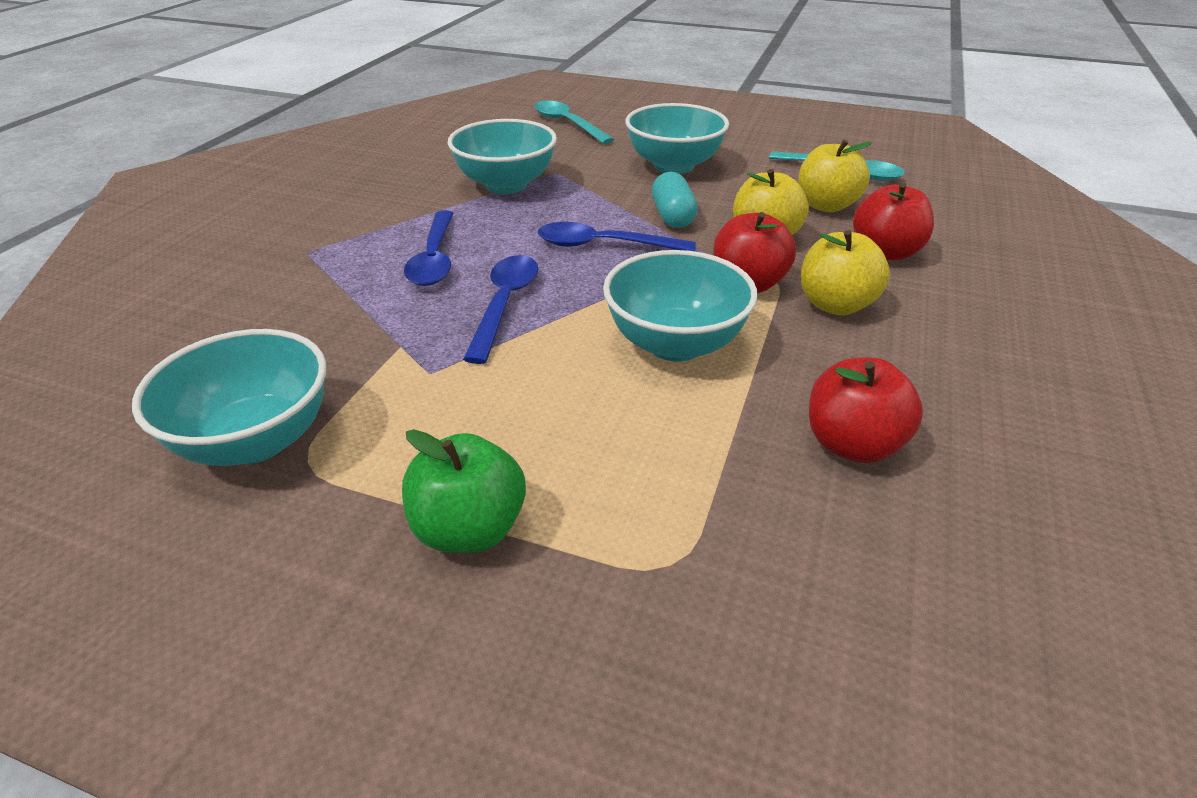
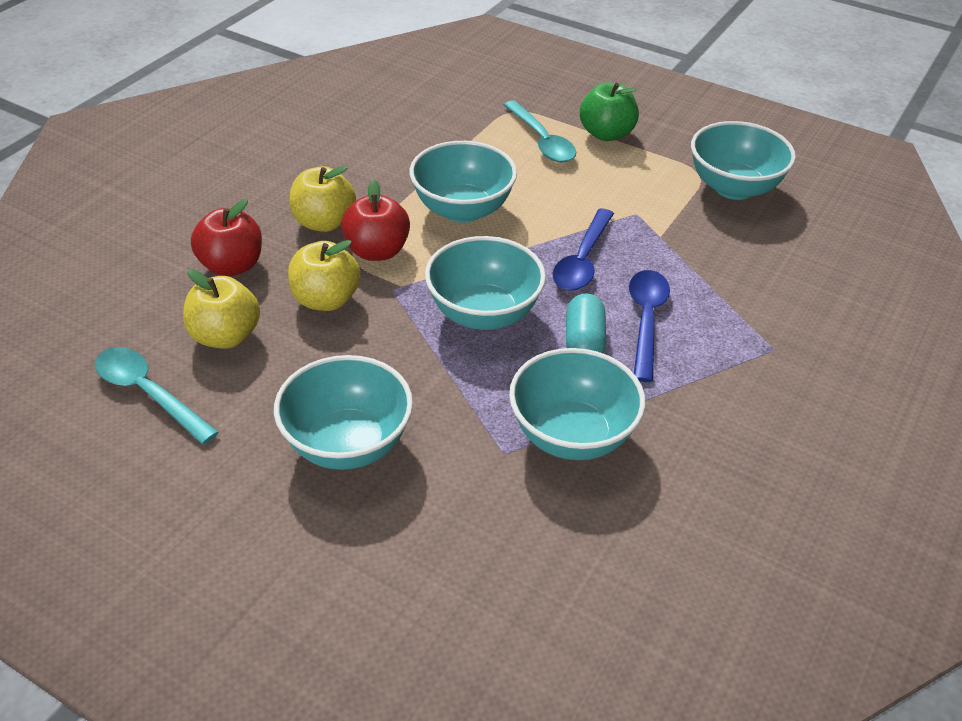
camera: 170 degrees left, 5 degrees up
(567, 124) = (458, 604): turquoise spoon -> turquoise spoon (542, 141)
(603, 245) = (483, 313): blue spoon -> turquoise bowl
(672, 216) = (398, 344): turquoise capsule -> turquoise capsule (584, 341)
(852, 444) = (393, 140): red apple -> none

